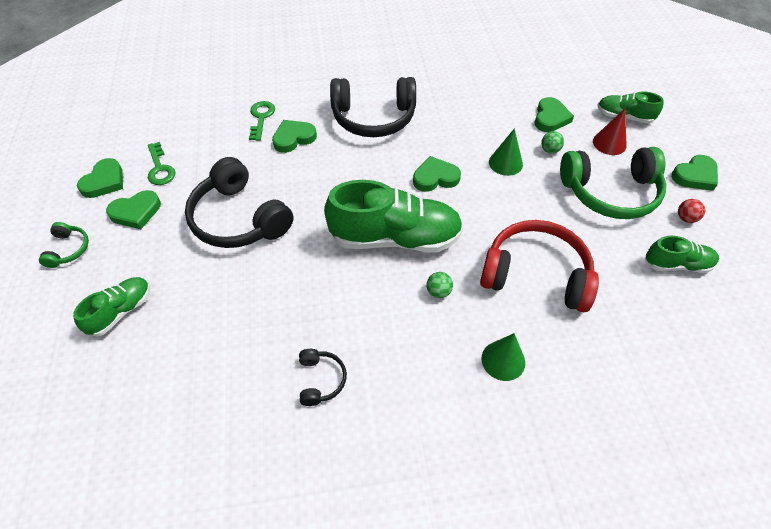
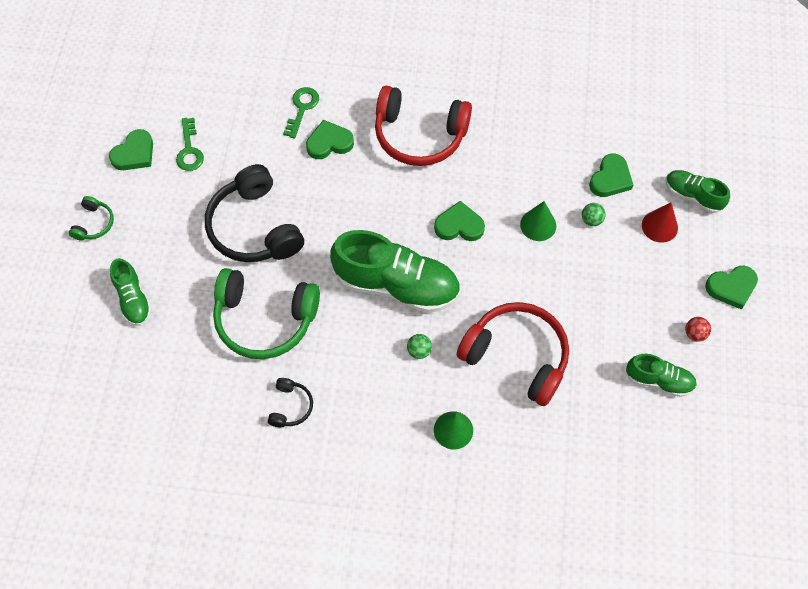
camera: 15 degrees right, 10 degrees up
(121, 311) = (133, 299): green shoe -> green shoe turned 105 degrees clockwise
(136, 212) = (160, 197): green heart -> none
(373, 118) = (419, 135): black headphones -> red headphones
(610, 192) = (632, 286): green headphones -> green headphones (265, 319)

